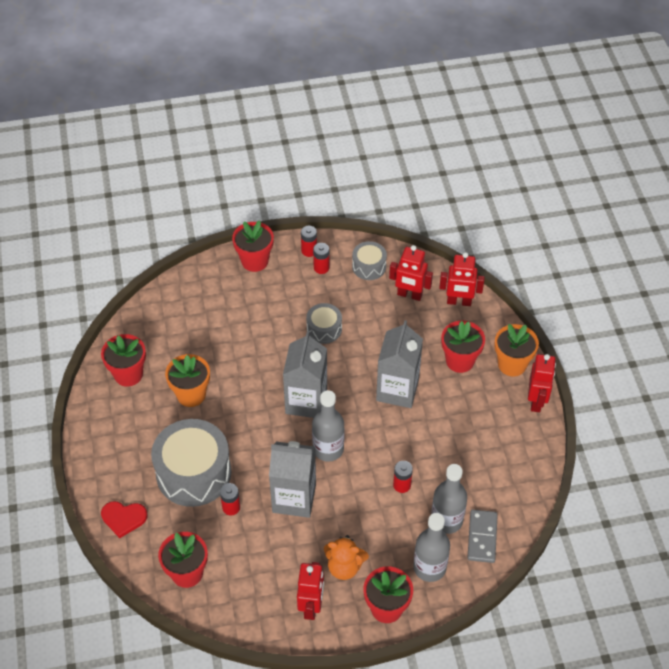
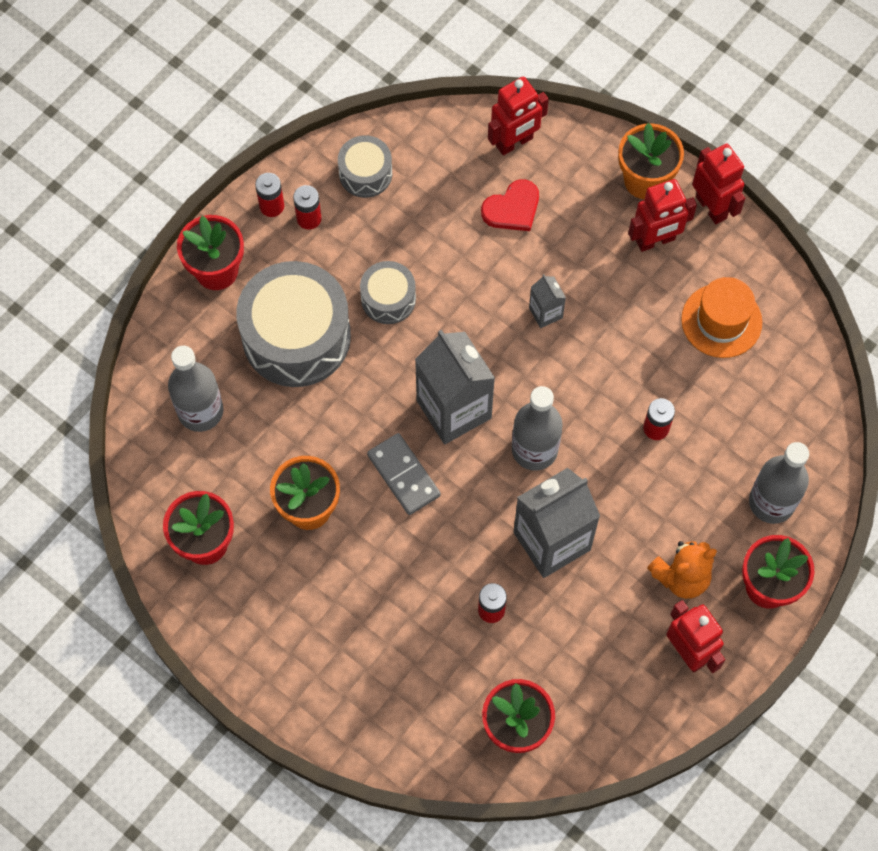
camera: 40 degrees left, 15 degrees up
(123, 518) = (379, 725): red heart -> red heart (512, 208)
(193, 473) = (407, 603): grey drum -> grey drum (296, 336)
(397, 390) = (545, 313): grey carton -> grey carton, size x0.47
(409, 295) = (448, 176): red robot -> red robot (655, 240)
(446, 520) = (741, 431): grey bottle -> grey bottle (200, 411)
(460, 361) = (583, 220): red flower pot -> none
(482, 537) = (795, 421): grey domino -> grey domino (404, 475)
(488, 459) = (721, 321): none -> orange hat

